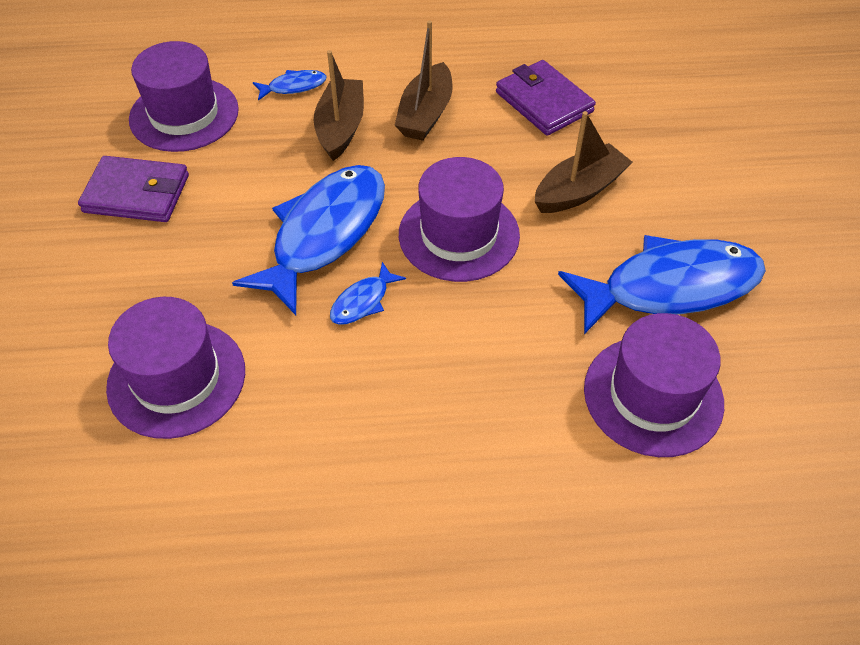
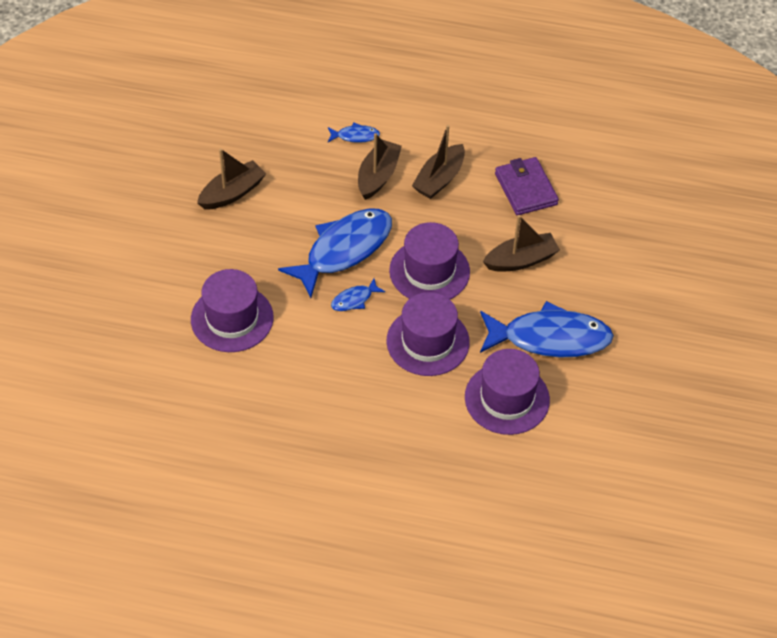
camera: 15 degrees right, 0 degrees up
(137, 193) = (232, 193): purple wallet -> brown boat
(184, 114) = (275, 141): purple hat -> purple hat (428, 341)

